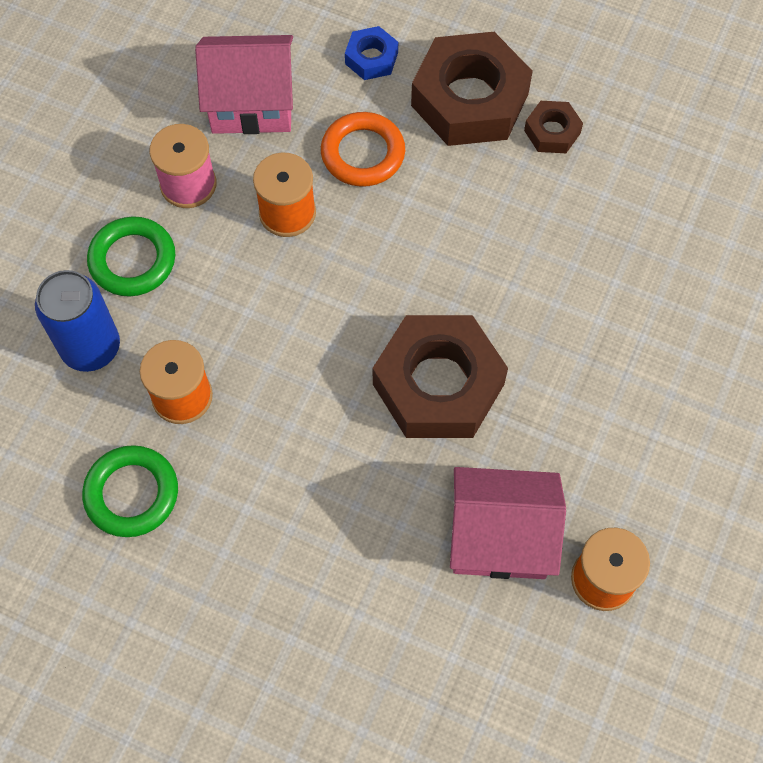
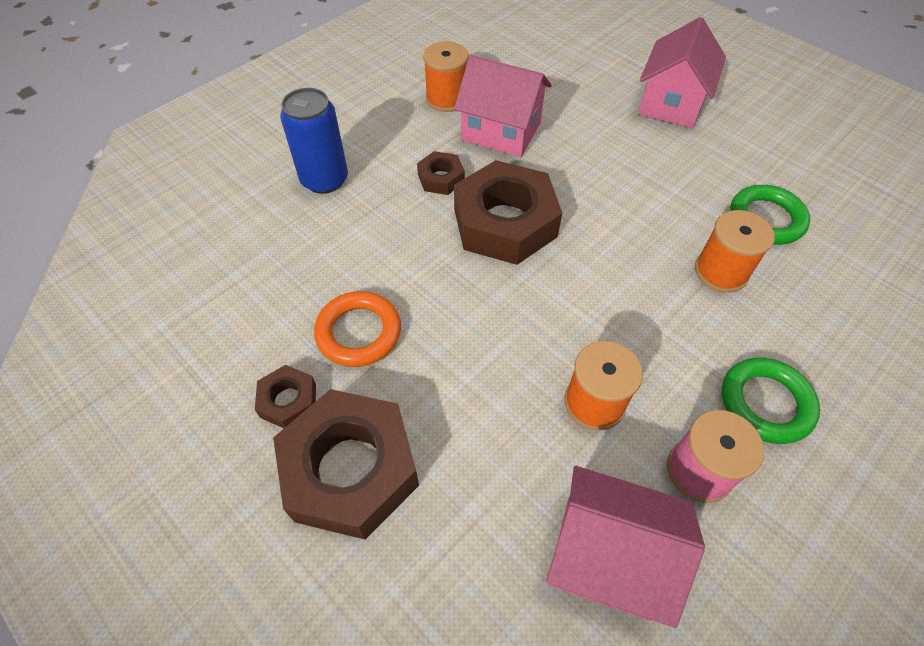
camera: 160 degrees left, 10 degrees down
(91, 347) = (806, 333): blue can -> blue can (324, 180)
(275, 687) = (671, 103): none -> pink house
(363, 153) = (495, 443): orange ring -> orange ring (359, 332)
(371, 58) = (438, 572): blue nut -> none
(541, 426) = (441, 178): none -> brown nut

